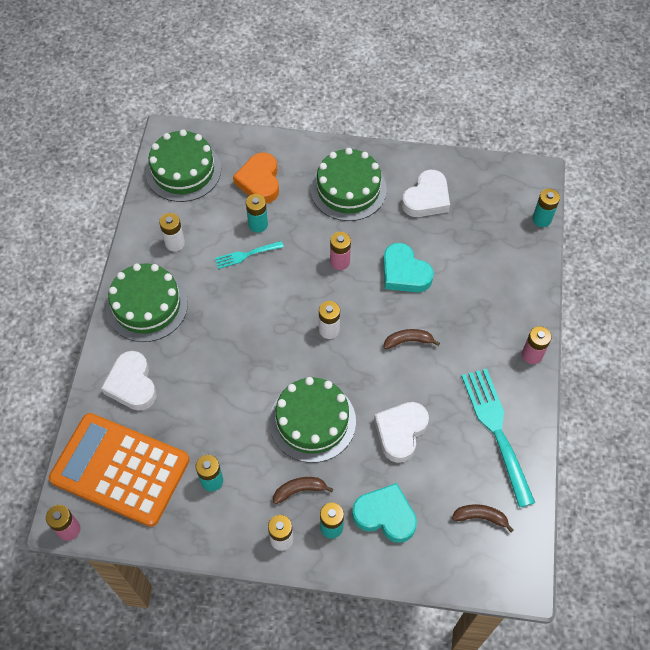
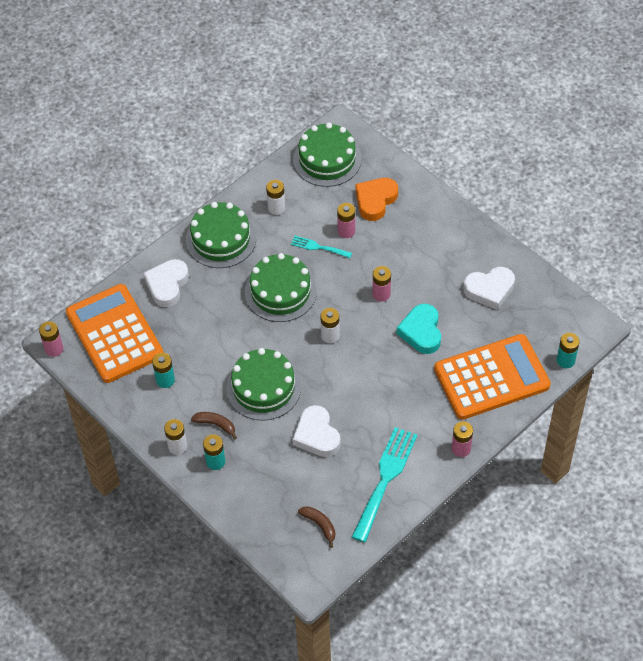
camera: 40 degrees right, 5 degrees down
(258, 224) = (346, 231): turquoise battery -> pink battery
(348, 189) = (436, 246): green cake -> green cake (280, 291)
(385, 515) = (257, 479): turquoise heart -> none
(400, 432) = (316, 435): white heart -> white heart turned 90 degrees counterclockwise
(408, 341) = (379, 380): brown banana -> none
(498, 274) = (491, 377): none -> orange calculator

